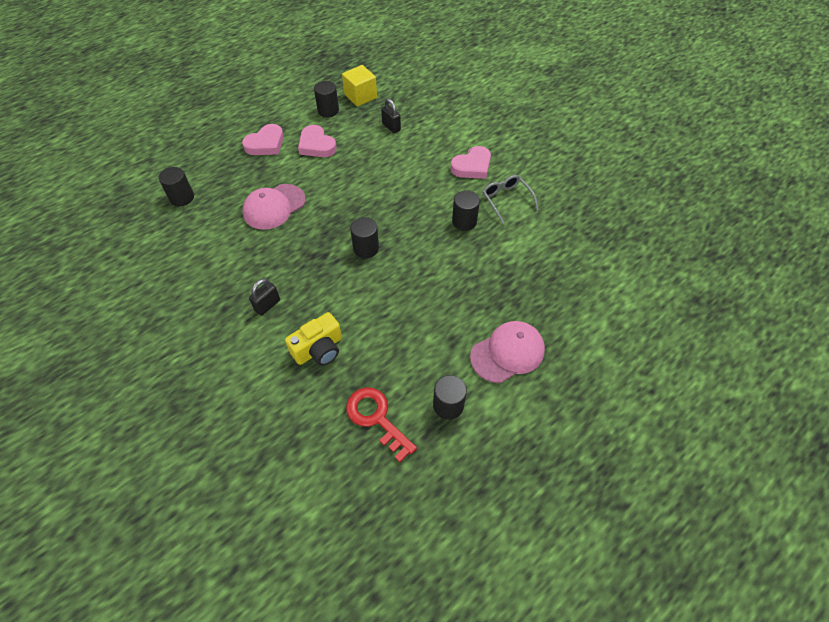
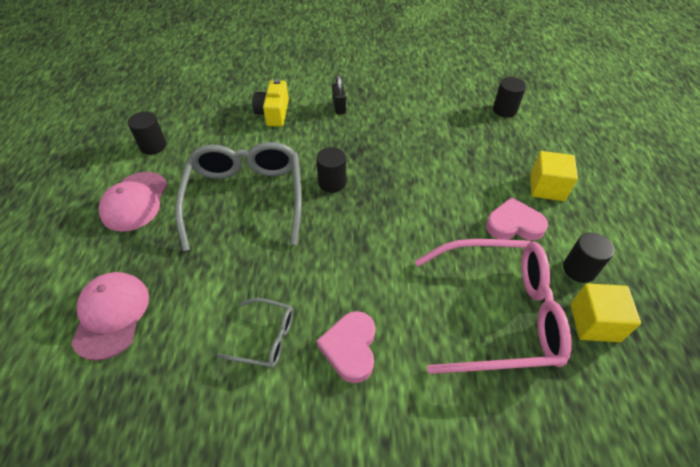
camera: 130 degrees right, 5 degrees down
(266, 144) = (547, 187): pink heart -> yellow cube
(274, 207) = (442, 153): pink cap -> pink cap (111, 315)
(376, 418) = (194, 112): red key -> none
(391, 127) = (498, 313): black padlock -> pink glasses
(431, 286) = (245, 198): none -> grey glasses
(464, 221) = (282, 273): black cylinder -> none

